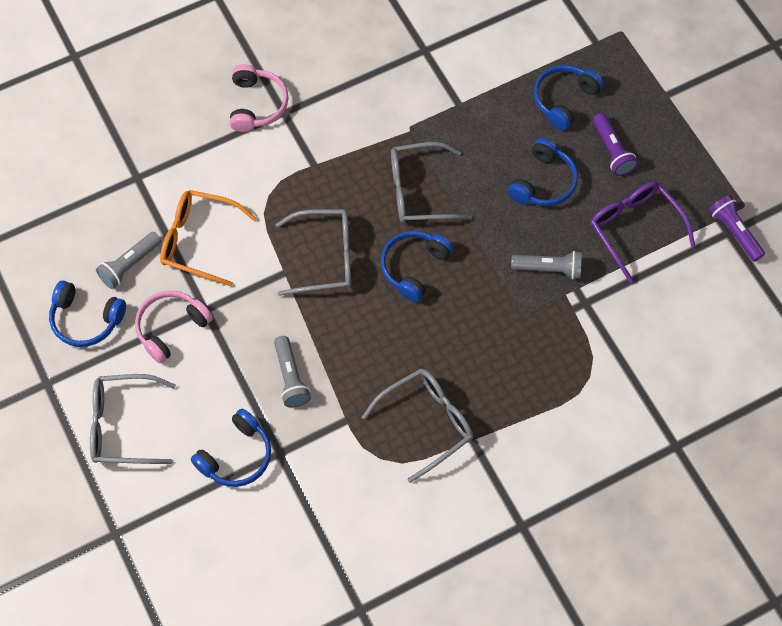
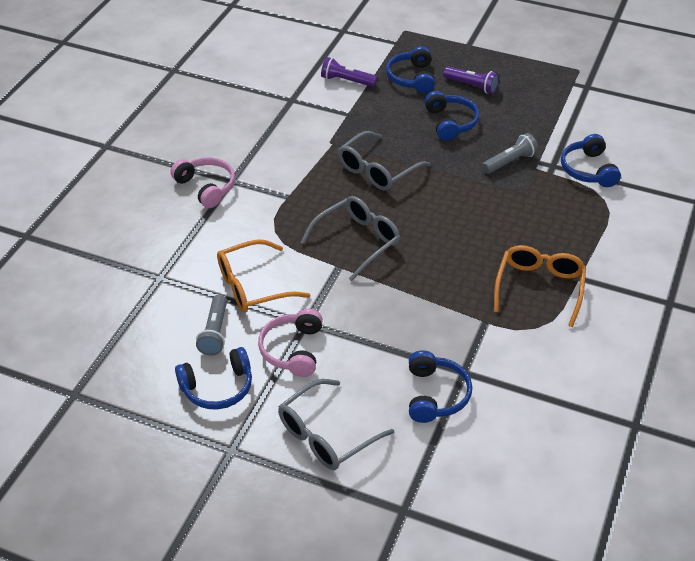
camera: 40 degrees left, 20 degrees down
(290, 377) = (417, 323): grey flashlight -> none
(414, 267) = (424, 211): blue headphones -> blue headphones (588, 170)
(427, 422) = (539, 287): grey glasses -> orange glasses
(634, 228) = (533, 114): purple glasses -> none
(734, 232) = (590, 84): purple flashlight -> purple flashlight (346, 81)

